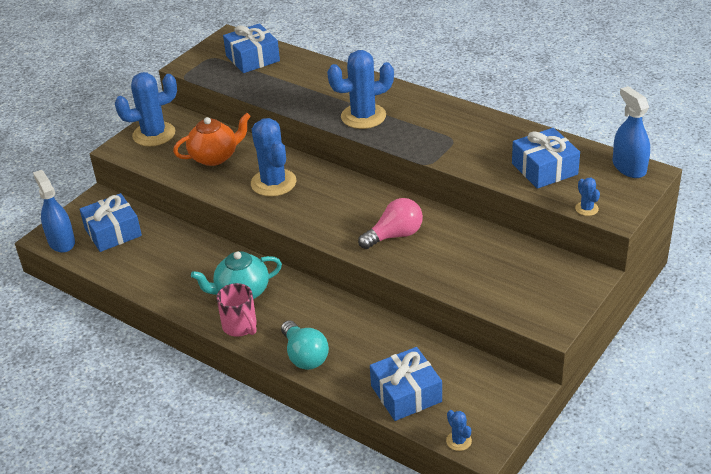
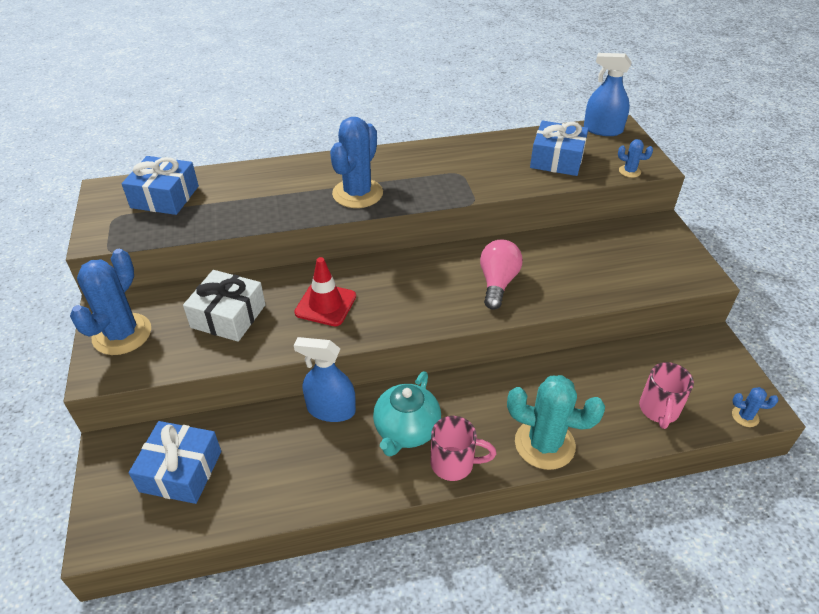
camera: 50 degrees left, 5 degrees up
(61, 242) = (129, 528): blue spray bottle -> blue spray bottle (331, 409)
(215, 157) = (228, 316): orange teapot -> white gift
(273, 183) = (325, 304): blue cactus -> red traffic cone
(304, 356) = (544, 444): turquoise light bulb -> turquoise cactus
(406, 393) = (659, 410): blue gift -> pink mug

